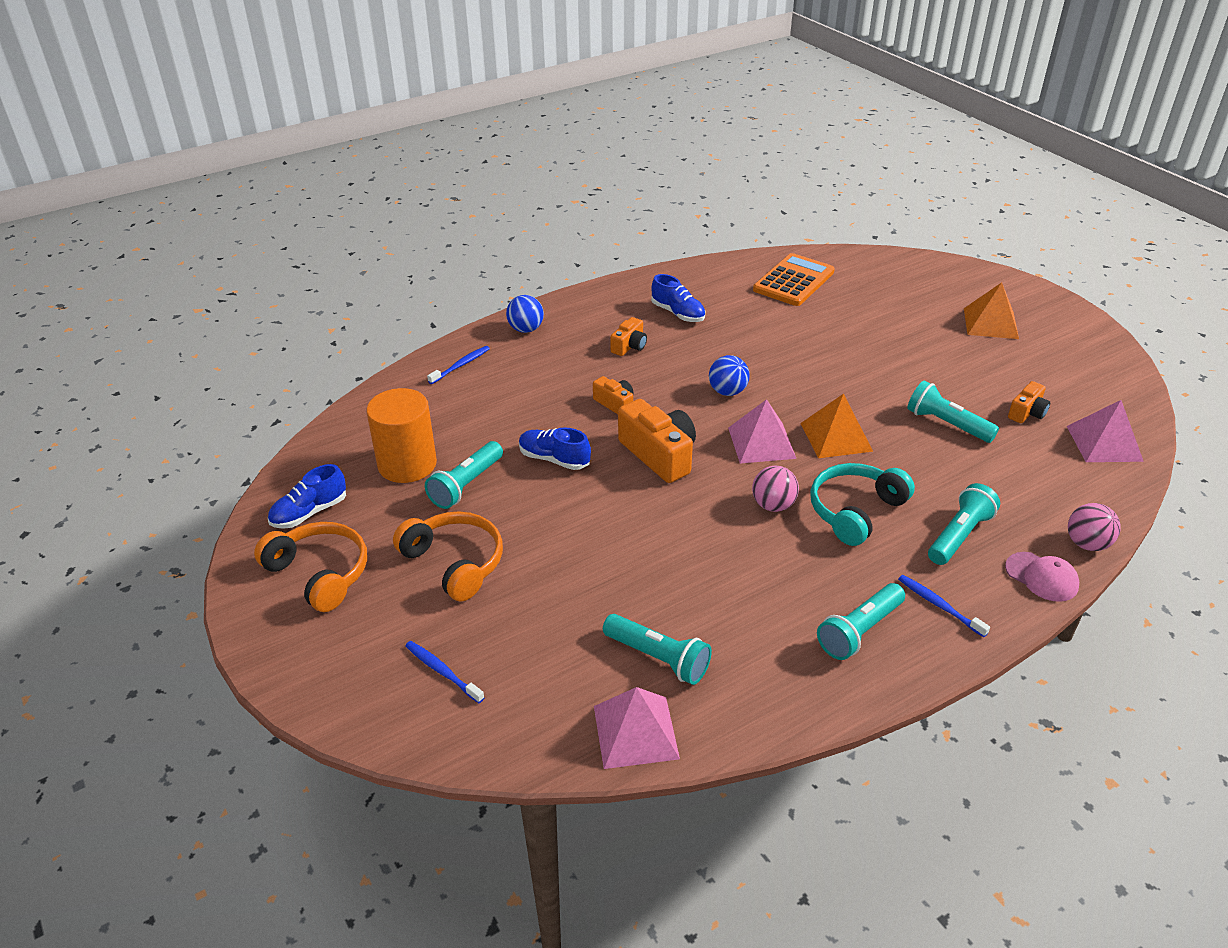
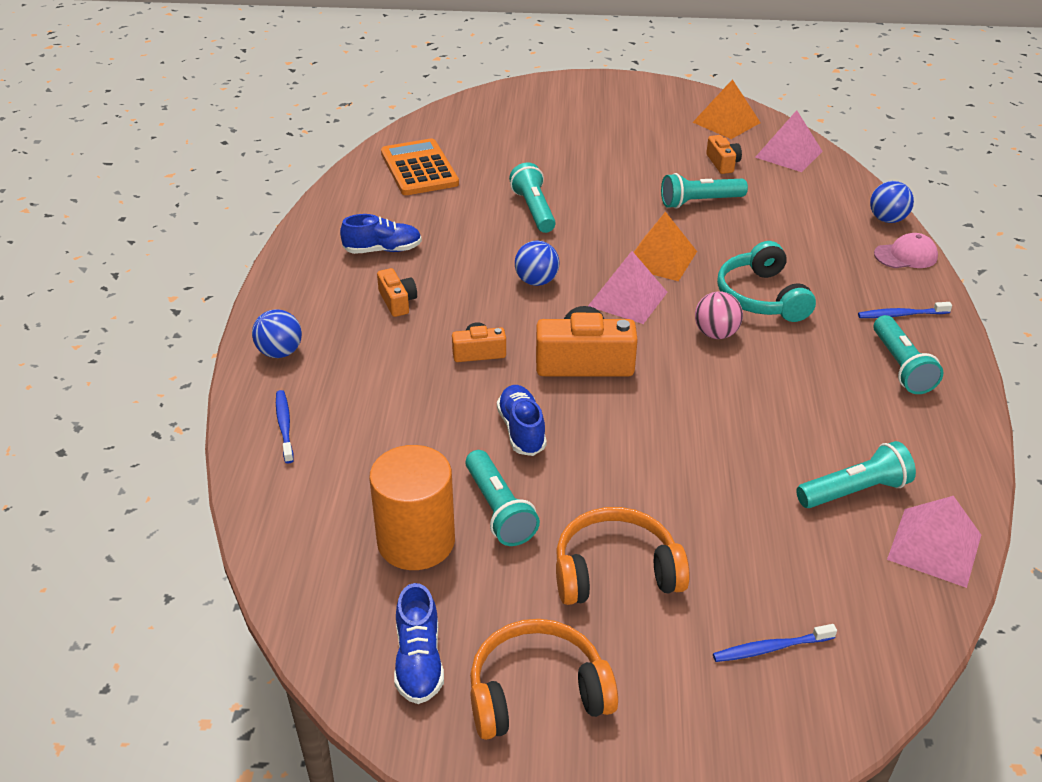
camera: 55 degrees left, 0 degrees up
(554, 459) = (521, 430): blue shoe -> blue shoe turned 105 degrees clockwise
(959, 536) = (833, 266): turquoise flashlight -> turquoise flashlight (534, 210)
(990, 323) = (598, 118): orange pyramid -> orange pyramid (726, 122)
(1086, 544) = (887, 219): pink ball -> blue ball

